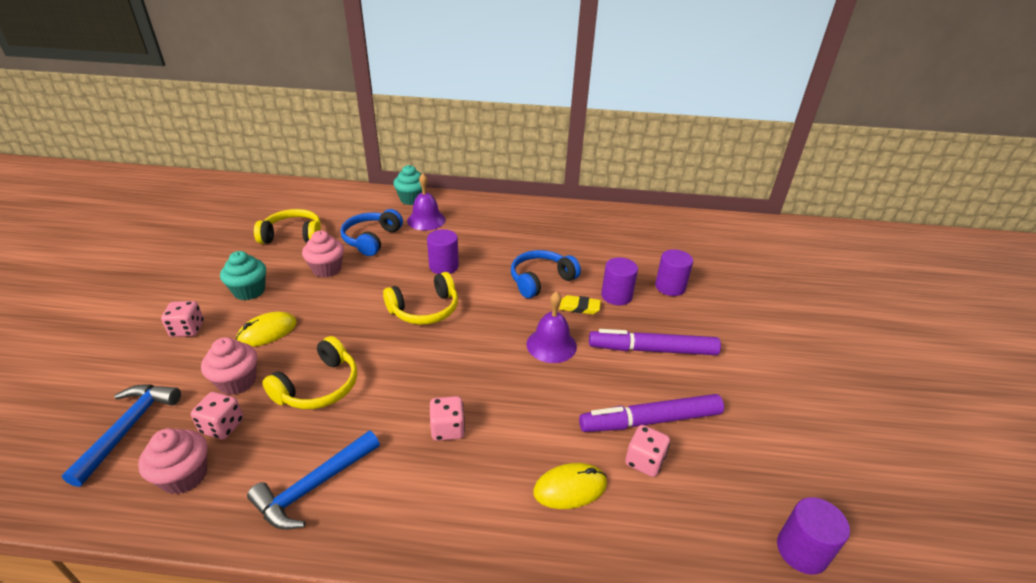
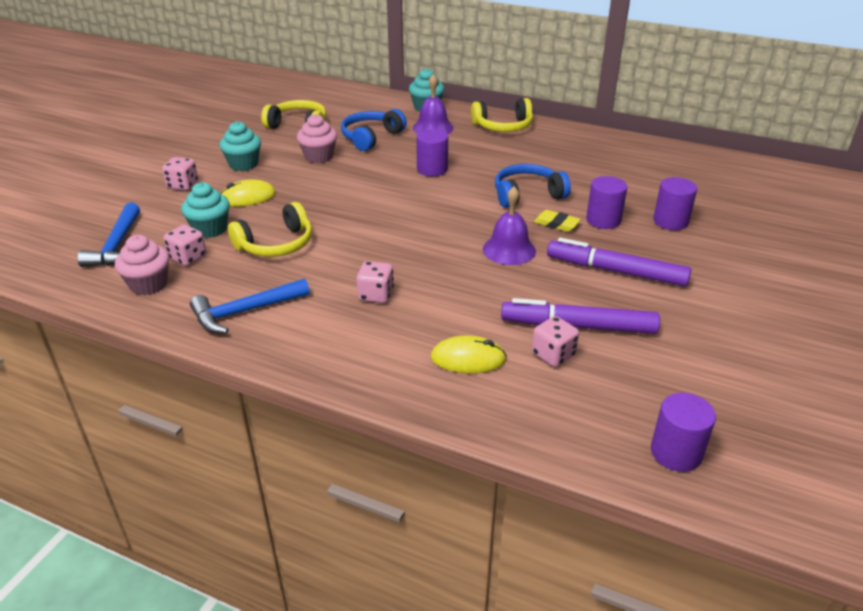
camera: 20 degrees right, 0 degrees up
(129, 428) = (117, 245): blue hammer -> blue hammer turned 150 degrees clockwise
(237, 382) = (210, 229): pink cupcake -> turquoise cupcake
(425, 309) = (397, 202): yellow headphones -> yellow headphones (503, 126)

